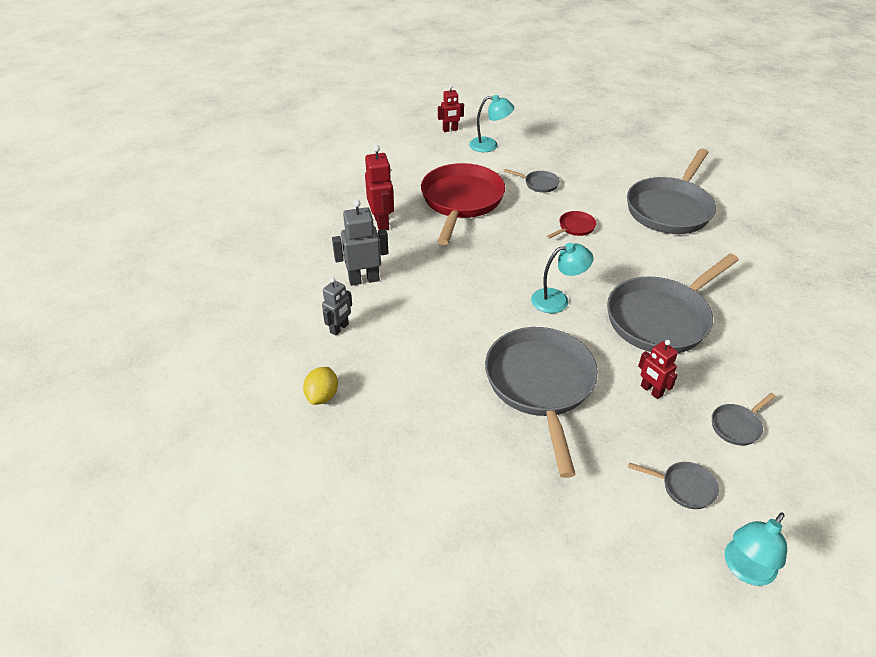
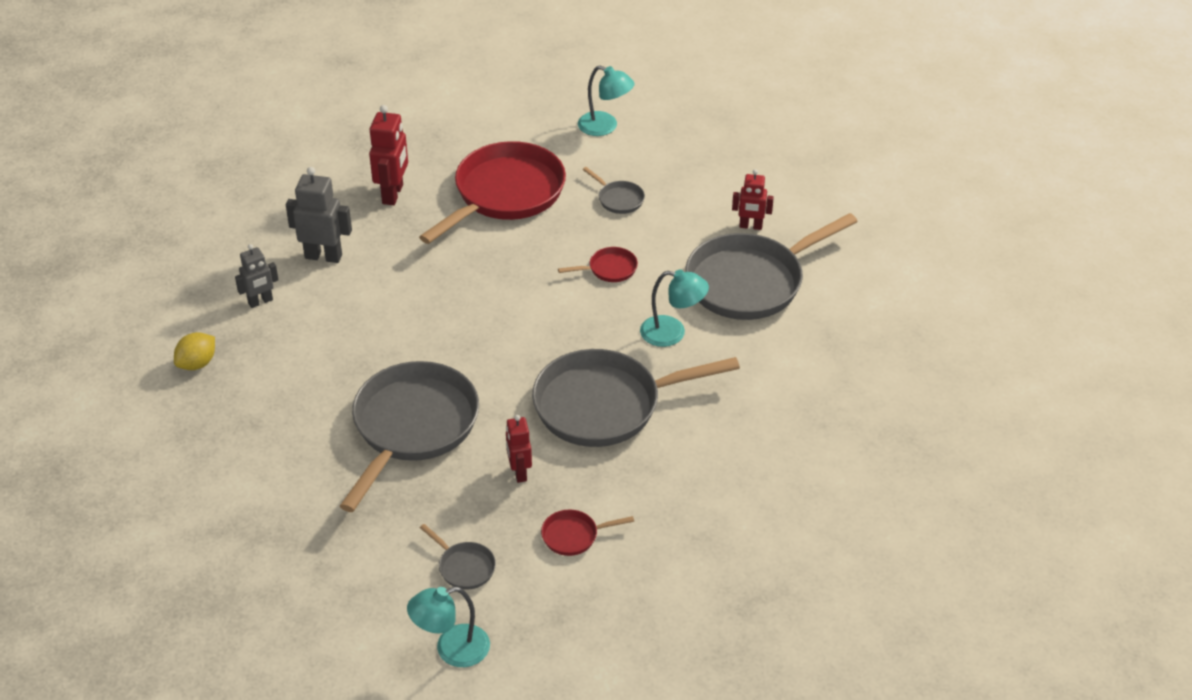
camera: 25 degrees right, 0 degrees up
(450, 130) = (574, 90): red robot -> red robot (750, 226)
(557, 299) = (510, 346): turquoise lamp -> turquoise lamp (672, 333)
(737, 426) = (573, 536): grey pan -> red pan

